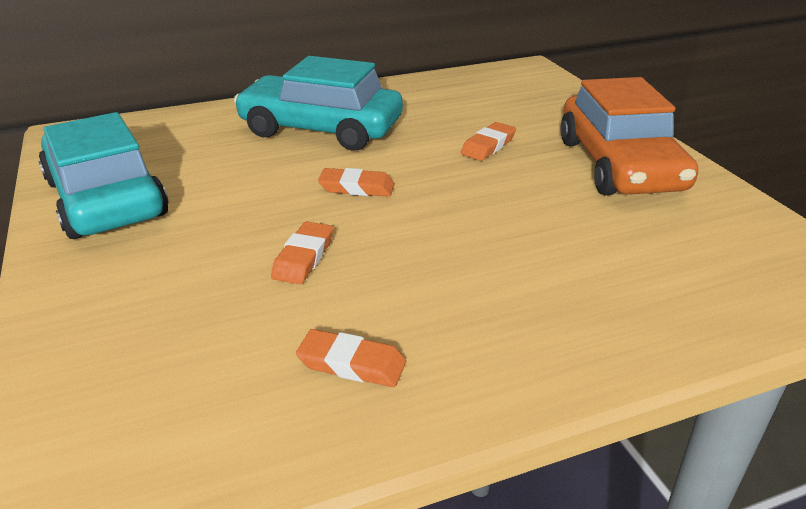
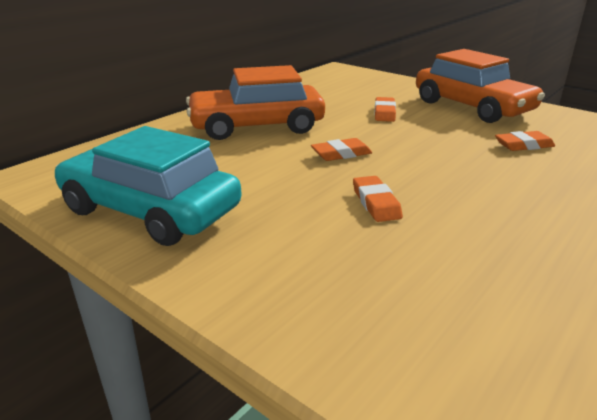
camera: 30 degrees left, 5 degrees down
(321, 129) = (256, 126): turquoise car -> orange car
(351, 364) = (511, 252): orange eraser -> orange eraser (523, 145)

